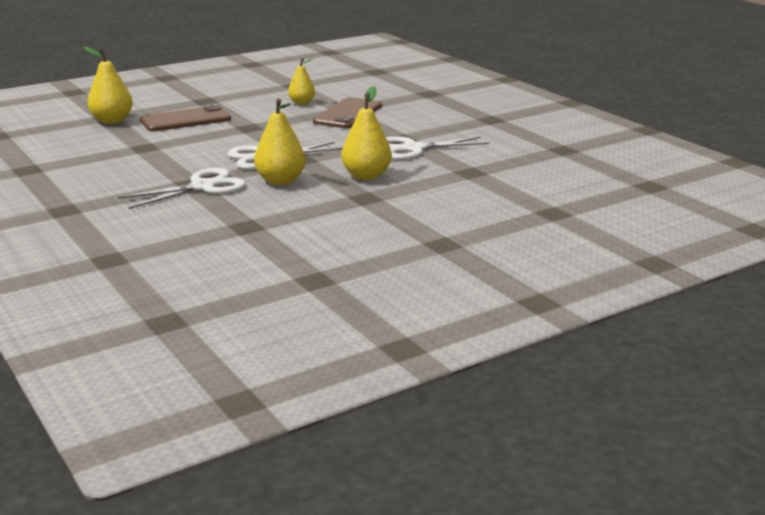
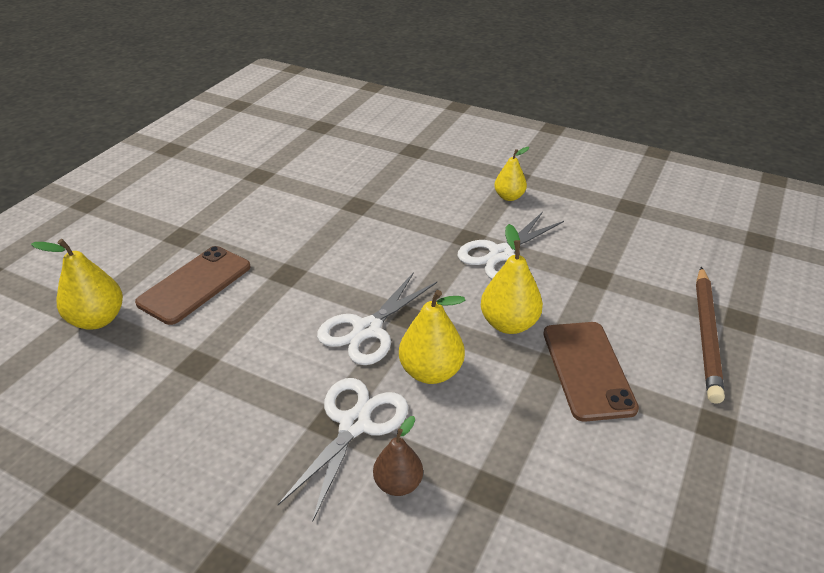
camera: 30 degrees left, 15 degrees up
(195, 211) = (398, 483): none -> brown pear
(302, 103) = (300, 206): yellow pear -> yellow pear (509, 197)
(348, 114) = (370, 212): brown phone -> brown phone (588, 370)
(509, 212) = (706, 335): none -> brown pencil

